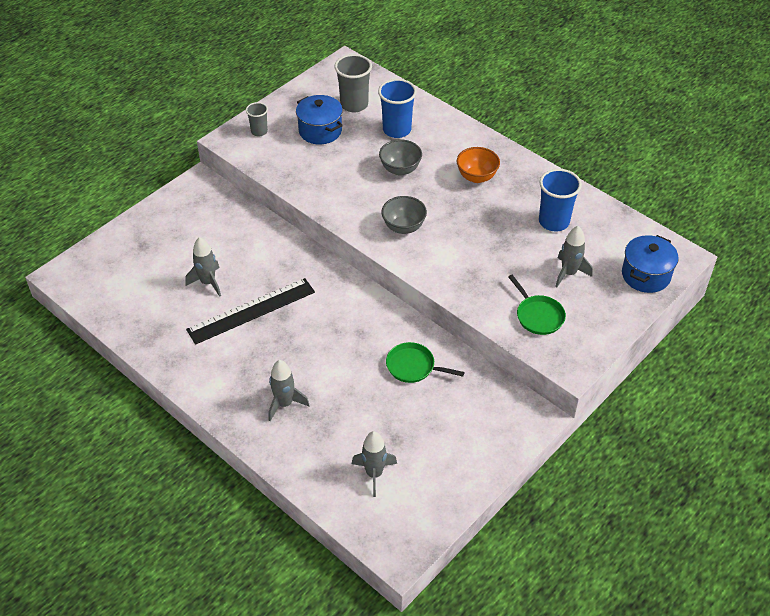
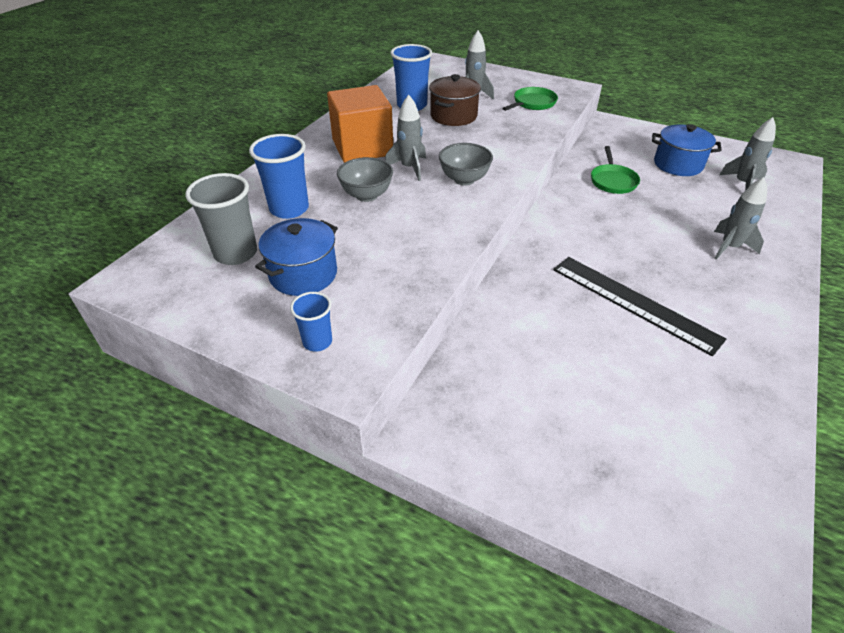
camera: 105 degrees left, 5 degrees down
(208, 282) = (620, 358): grey rocket -> grey rocket (409, 168)
(259, 131) = (317, 342): grey cup -> blue cup
(476, 177) = (362, 147): orange bowl -> orange cube
(523, 247) = (453, 116): none -> brown pot
(645, 275) = (455, 69): blue pot -> blue pot (678, 164)

